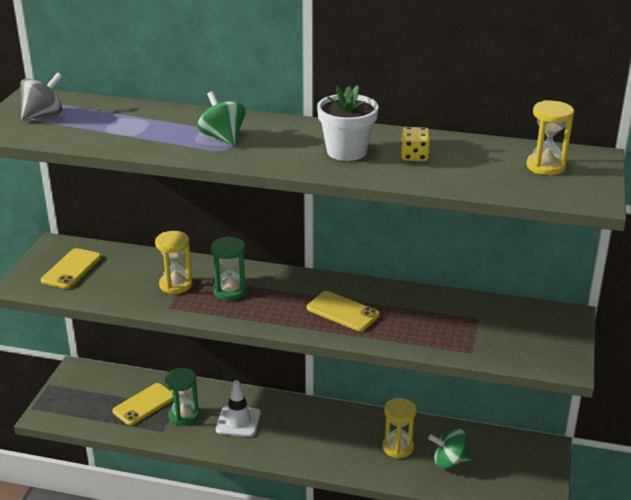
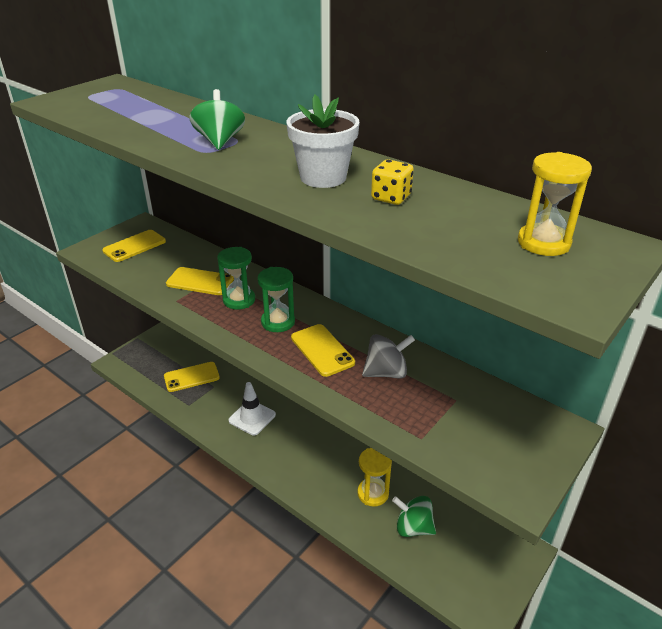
camera: 25 degrees right, 5 degrees up
(43, 115) = (100, 96): grey spinning top -> grey spinning top (386, 372)
(176, 285) = (200, 282): yellow hourglass -> yellow phone
(184, 415) = (214, 397): green hourglass -> green hourglass (278, 322)

